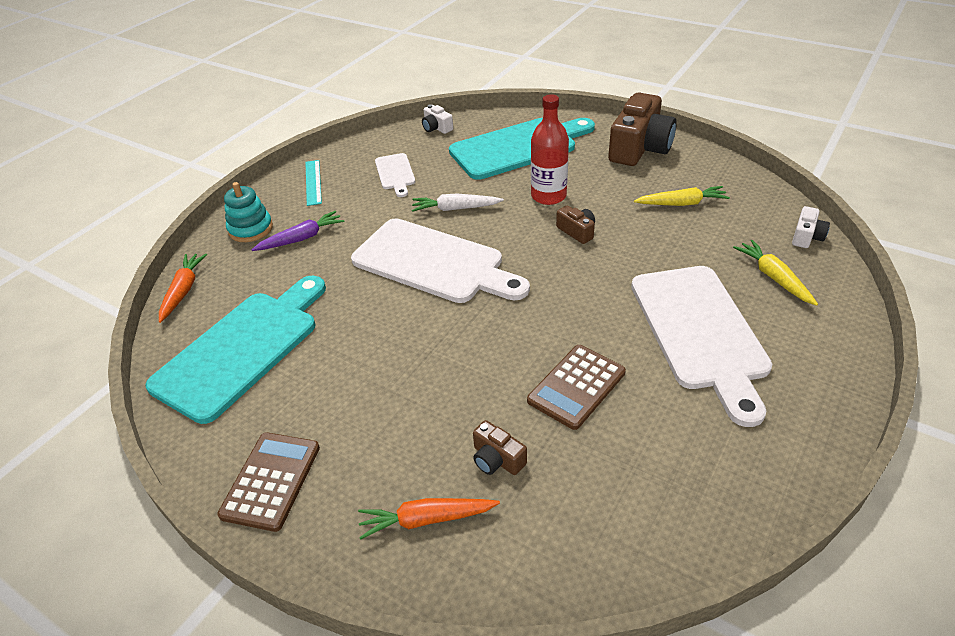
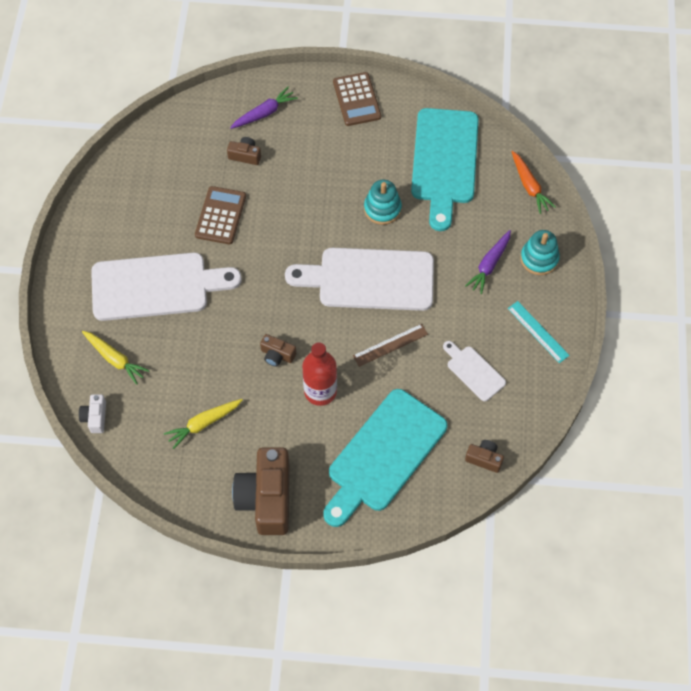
camera: 150 degrees right, 20 degrees up
(362, 323) = (382, 209): none -> turquoise stacking toy
(426, 520) = (264, 113): orange carrot -> purple carrot
(436, 128) = (484, 459): white camera -> brown camera
(455, 209) = (390, 345): white carrot -> brown ruler
(700, 332) = (156, 287): white cutting board -> white cutting board turned 120 degrees clockwise

